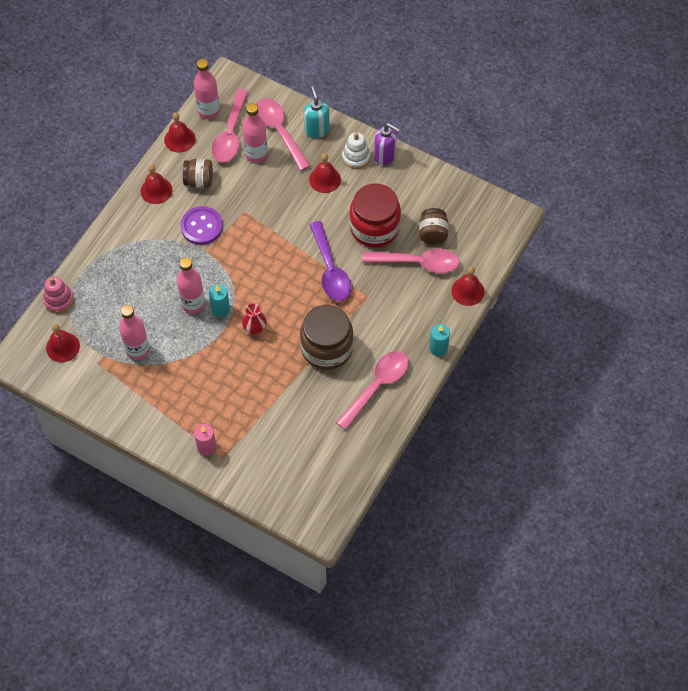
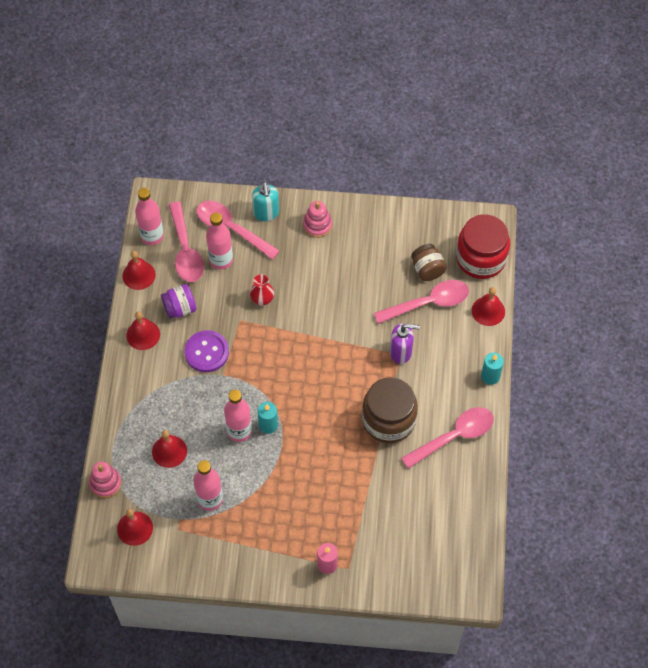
camera: 25 degrees left, 0 degrees up
(199, 181) = (180, 308): brown jar -> purple jar
(255, 328) = (311, 429): red vase -> red vase (262, 299)
(316, 130) = (266, 213): turquoise soap dispenser -> turquoise soap dispenser turned 150 degrees counterclockwise
(325, 179) = (299, 258): red bell -> red bell (169, 451)
(330, 269) = (351, 343): purple spoon -> none
(356, 157) = (317, 225): white stacking toy -> pink stacking toy
(374, 228) = (371, 286): red jar -> red jar (481, 258)
(377, 386) = (454, 436): pink spoon -> pink spoon turned 45 degrees clockwise
(385, 156) = (344, 213): purple soap dispenser -> purple soap dispenser (401, 352)

